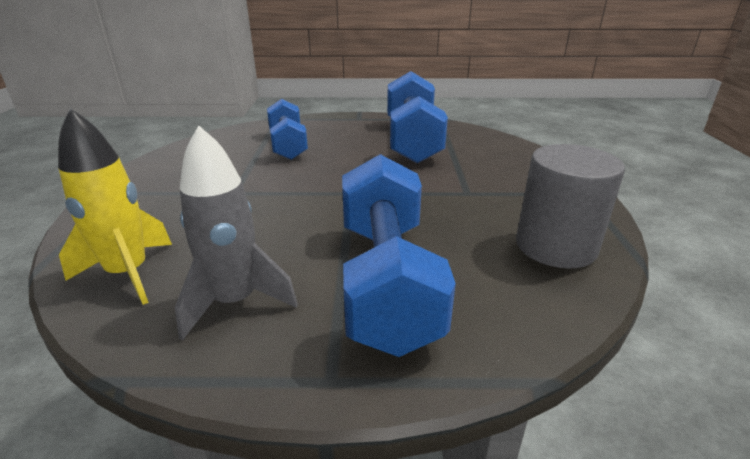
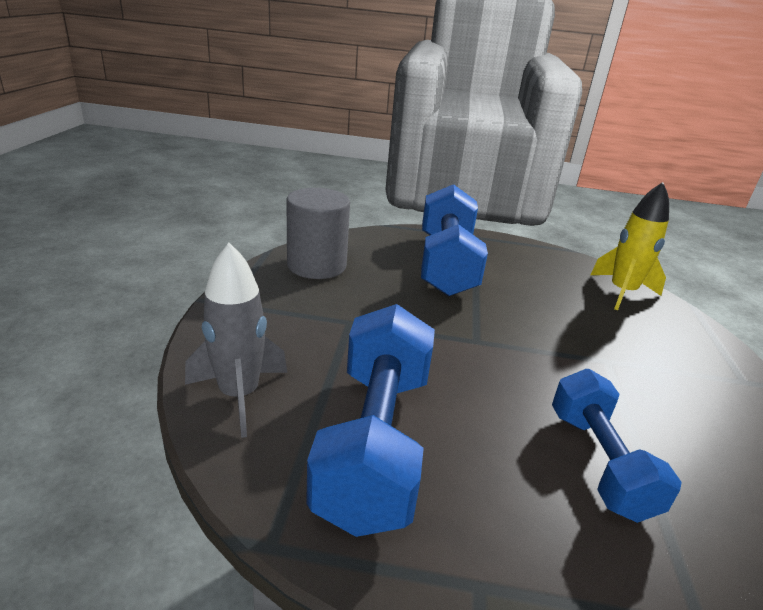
camera: 175 degrees left, 0 degrees up
(235, 302) = (537, 268): grey rocket -> grey rocket (239, 395)

